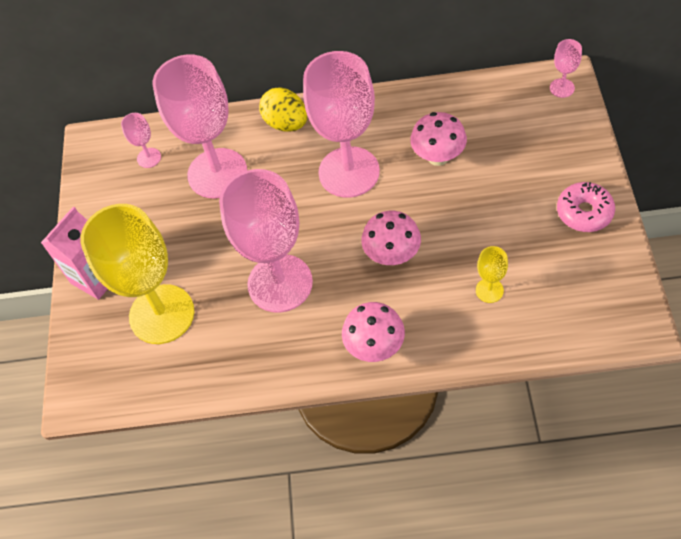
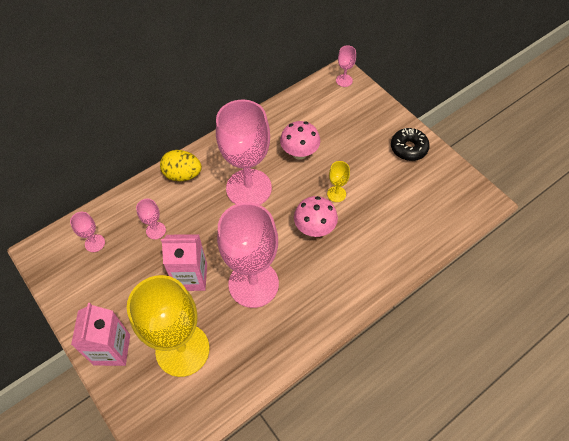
camera: 40 degrees left, 0 degrees up
(217, 173) = (156, 230): pink goblet -> pink goblet, size x0.41
(220, 242) = (191, 277): none -> pink carton
(374, 347) = (345, 293): pink mushroom -> none
(489, 290) = (389, 221): yellow goblet -> yellow goblet (336, 194)
(584, 212) = (408, 148): pink donut -> black donut

